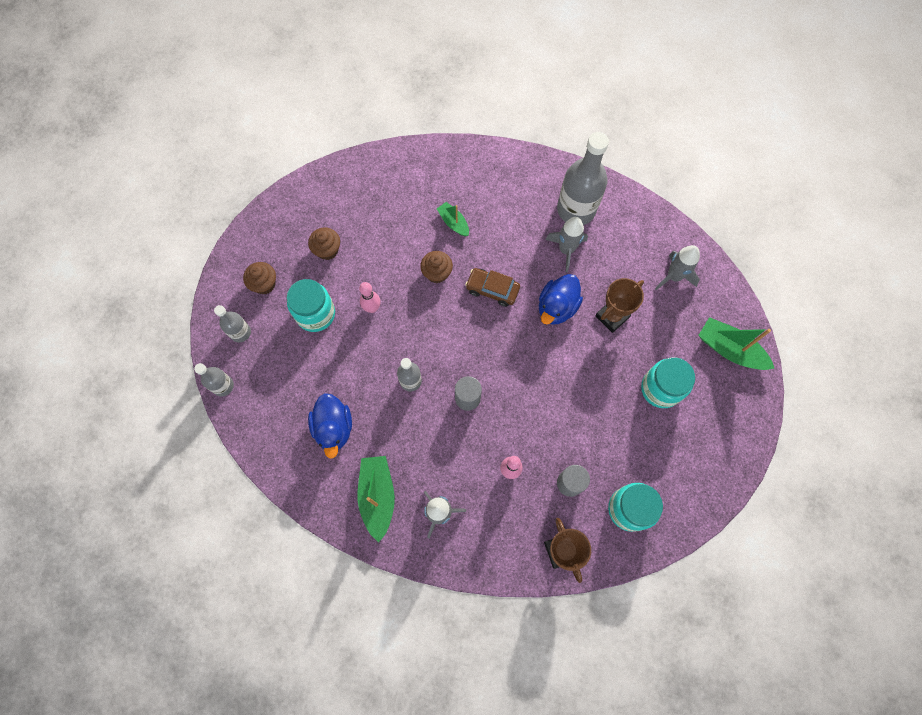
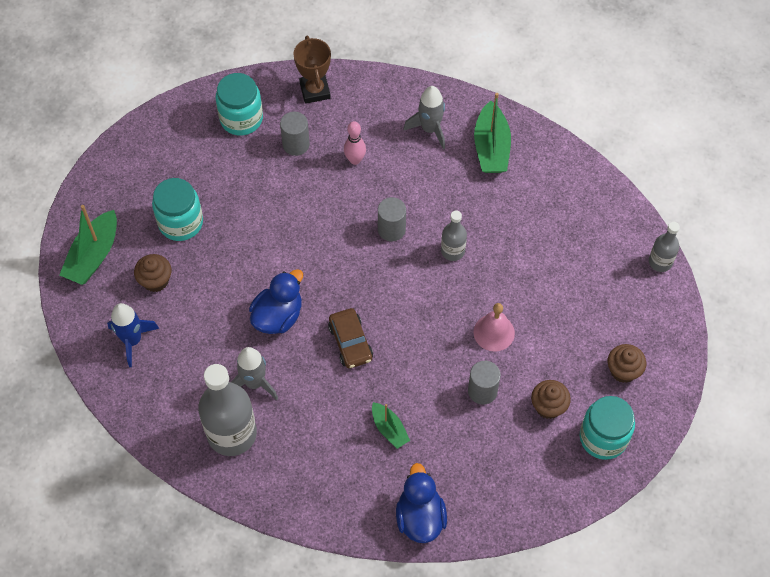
camera: 175 degrees left, 10 degrees down
(240, 332) = (646, 317): grey bottle -> none
(315, 314) = (560, 331): turquoise jar -> turquoise jar (603, 437)
(333, 428) = (537, 211): blue duck -> blue duck (420, 517)
(372, 308) = (494, 332): pink bowling pin -> pink bell
(381, 258) = (482, 391): none -> grey cylinder
(437, 273) = (415, 367): brown cupcake -> brown cupcake (155, 281)
(492, 289) = (350, 342): brown car -> brown car turned 45 degrees clockwise
(612, 316) = (216, 301): brown trophy -> none
(674, 276) = (132, 340): grey rocket -> blue rocket
(729, 349) = (93, 255): green boat -> green boat turned 75 degrees clockwise

